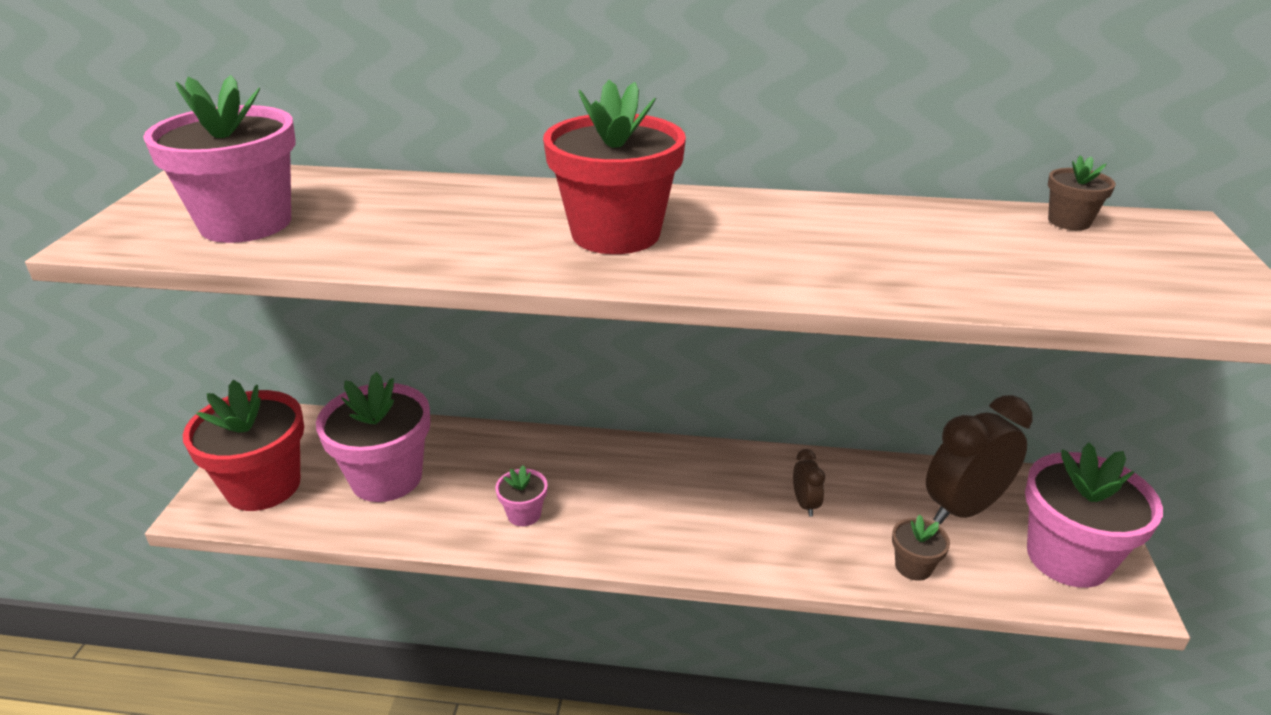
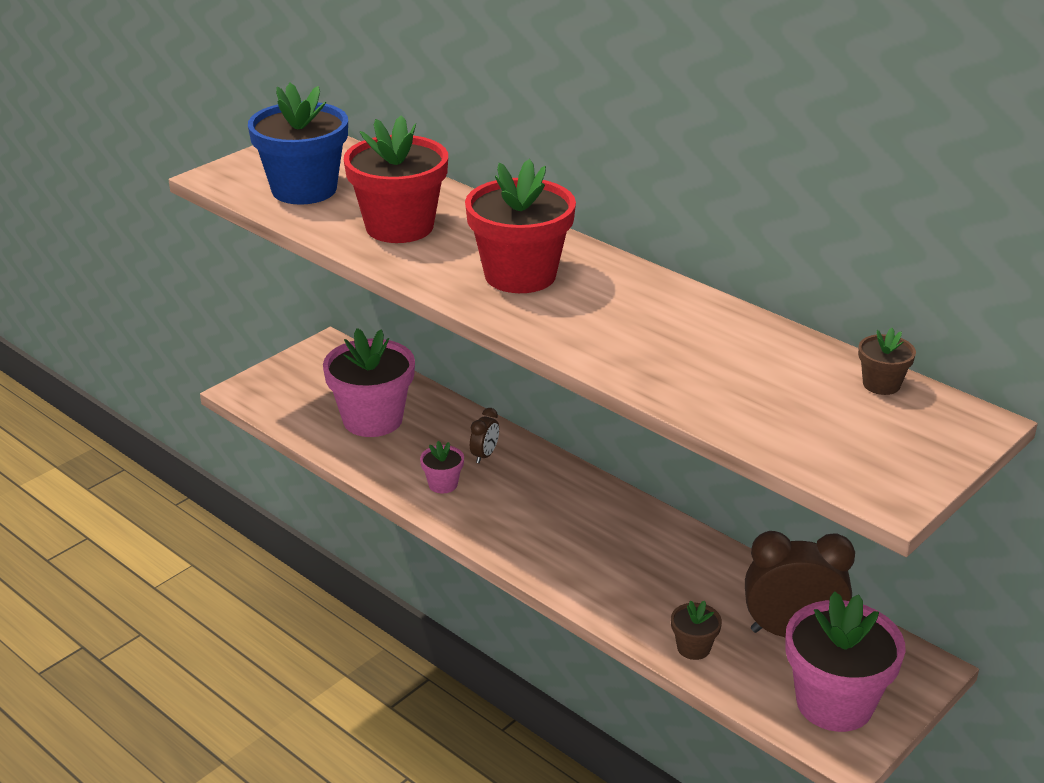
camera: 35 degrees right, 0 degrees up
(246, 223) = (304, 189): pink flower pot -> blue flower pot
(263, 486) = (290, 392): red flower pot -> red flower pot (399, 227)
(805, 504) = (660, 570): brown clock -> brown clock (484, 455)

